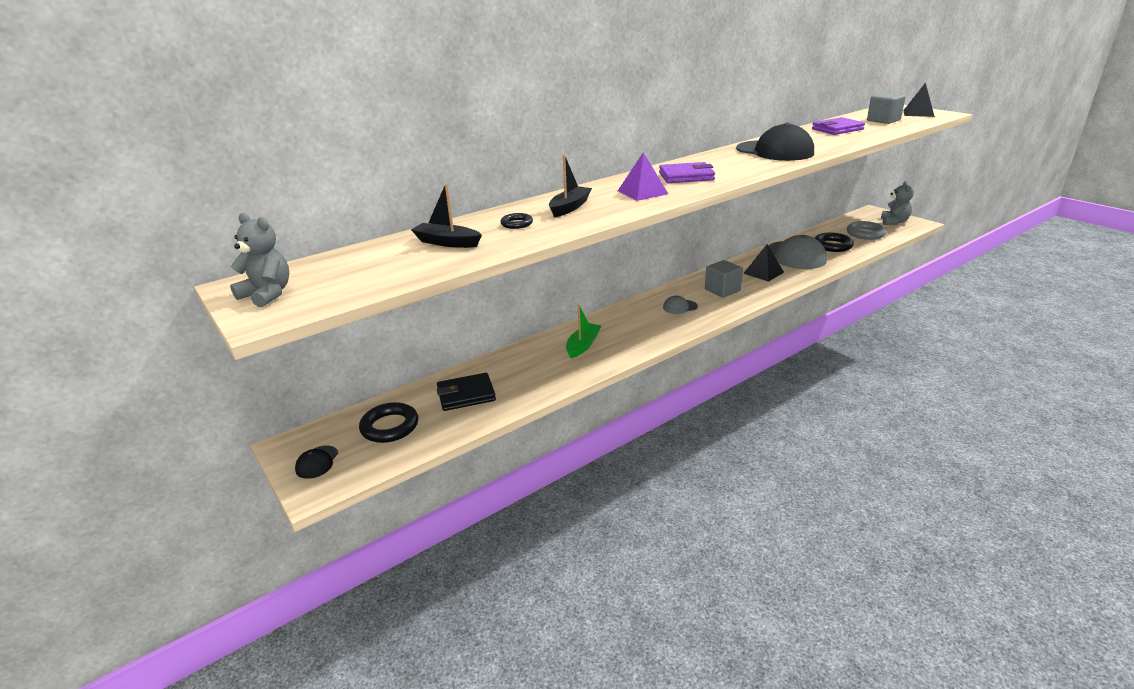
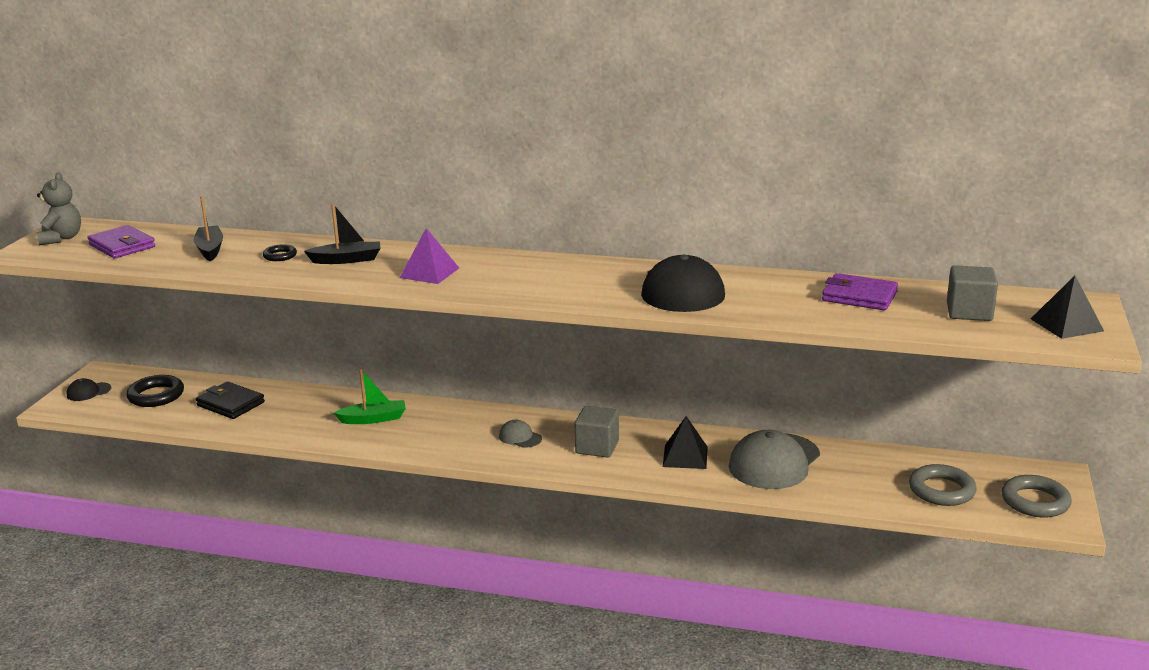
camera: 50 degrees right, 5 degrees down
(686, 176) = (511, 275): purple wallet -> purple wallet (122, 246)
(832, 245) = (852, 477): black ring -> none
(894, 222) = (1035, 501): grey teddy bear -> grey ring

